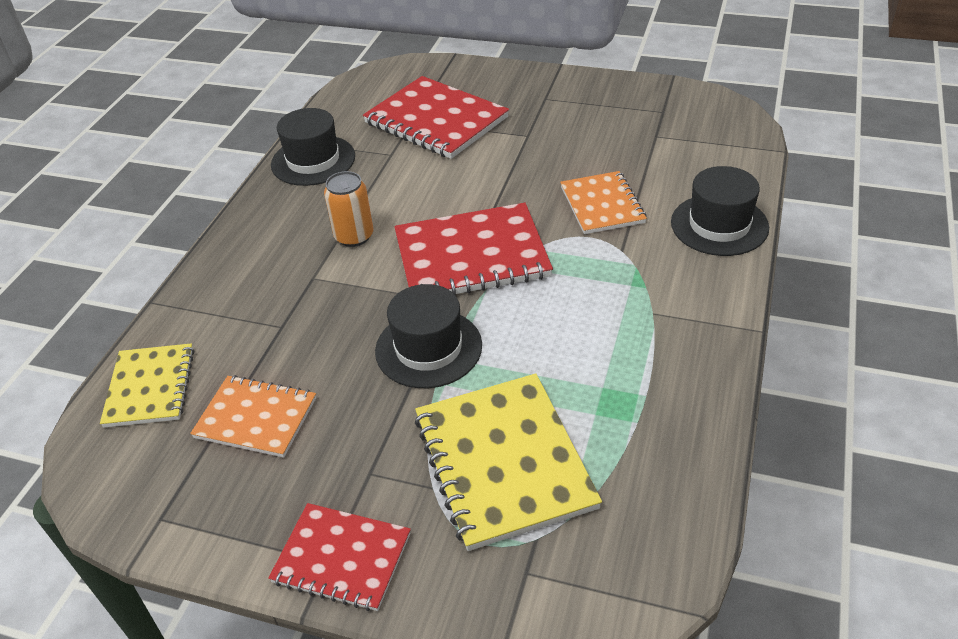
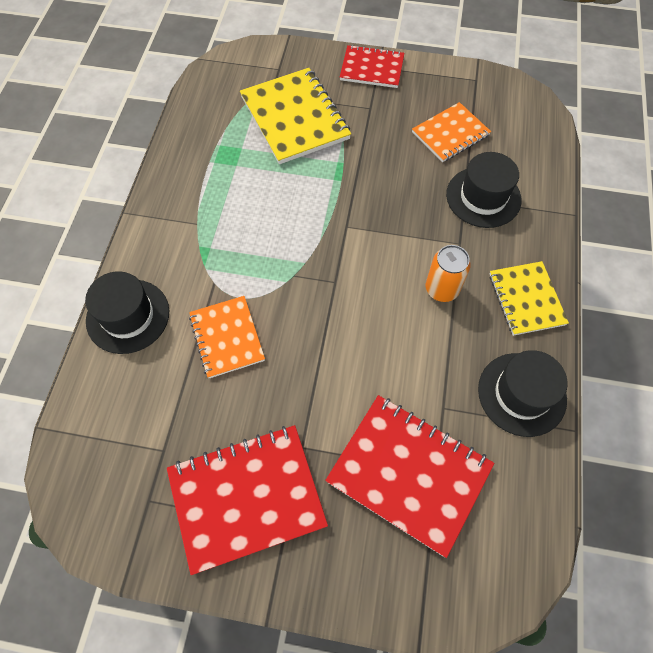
camera: 170 degrees right, 20 degrees up
(150, 387) = (530, 149): yellow notebook -> yellow notebook (526, 299)
(256, 418) = (450, 134): orange notebook -> orange notebook turned 45 degrees counterclockwise
(428, 348) = (354, 187): black hat -> black hat (483, 197)
(471, 256) = (337, 271): red notebook -> red notebook (247, 497)

